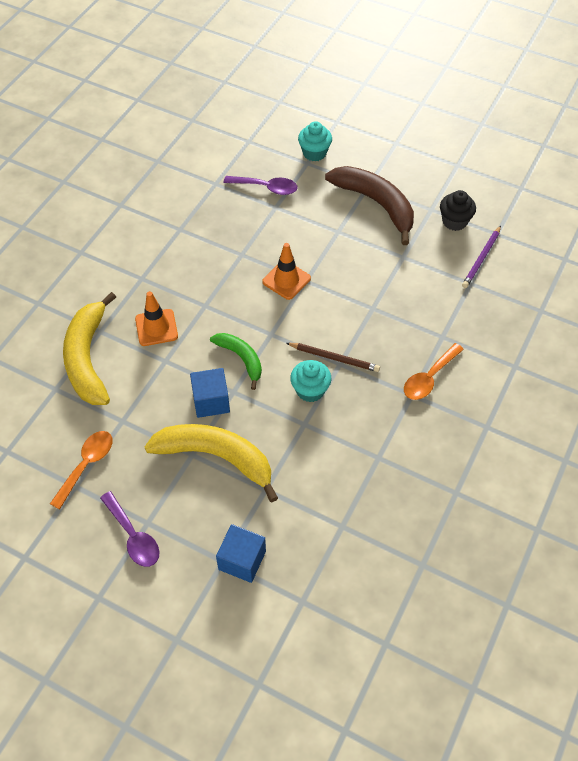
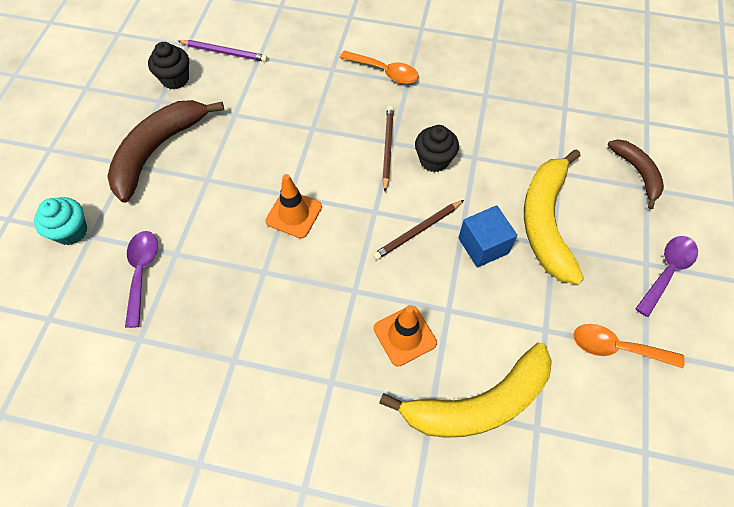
camera: 105 degrees left, 5 degrees up
(241, 359) = (418, 231): green banana -> brown pencil
(242, 560) = (637, 173): blue cube -> brown banana
(310, 390) = (434, 160): turquoise cupcake -> black cupcake

